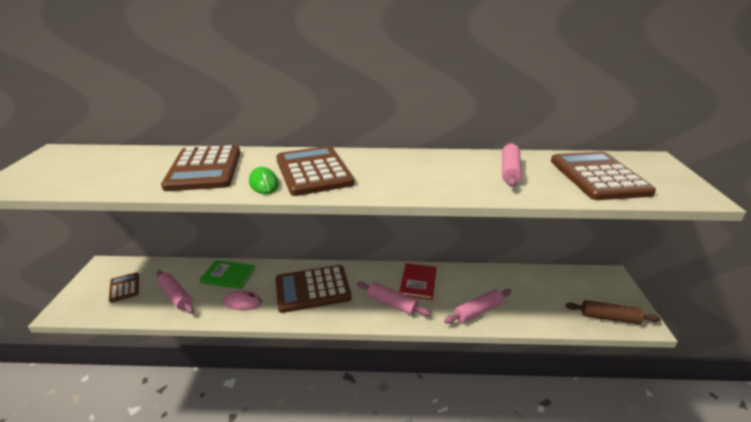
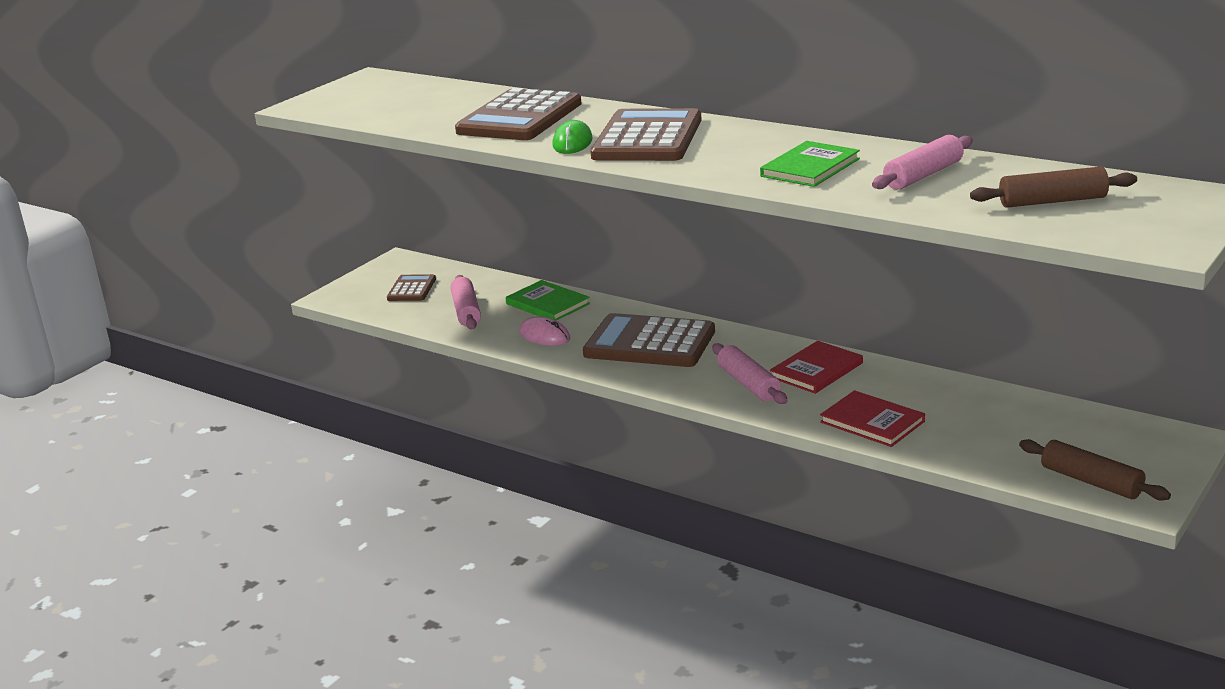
camera: 35 degrees right, 5 degrees down
(441, 177) = (810, 167): none -> green book
(478, 311) = (872, 422): pink rolling pin -> red book
(598, 176) = (1052, 201): brown calculator -> brown rolling pin

